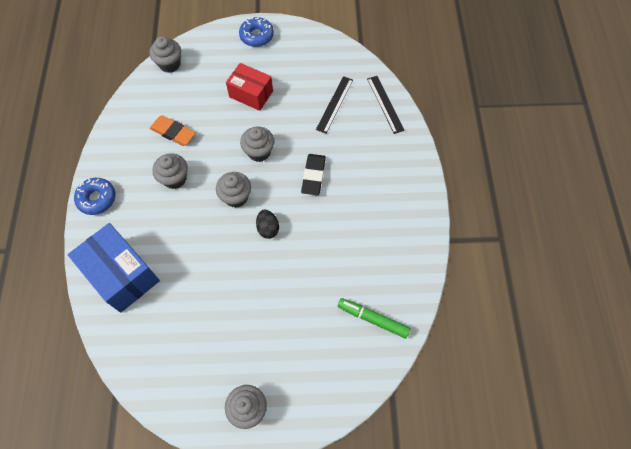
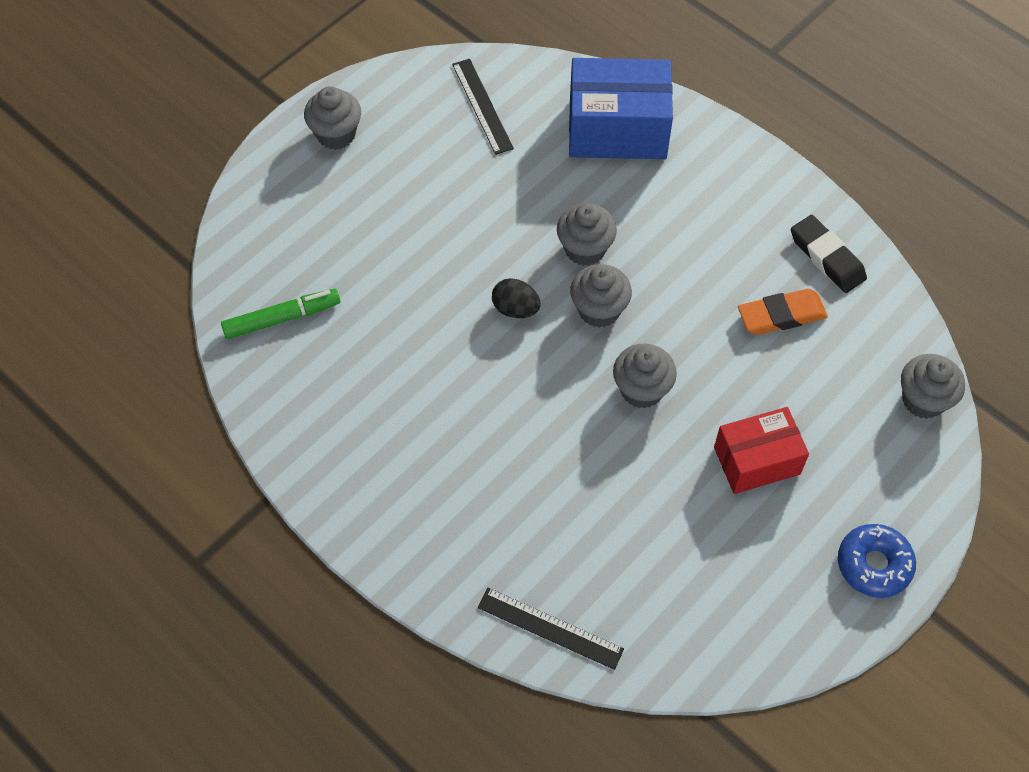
camera: 135 degrees right, 5 degrees down
(97, 199) = (754, 169): blue donut -> none
(175, 179) = (700, 265): grey cupcake -> grey cupcake (585, 249)
(313, 176) = (533, 422): black eraser -> black eraser (827, 257)
(334, 104) = (623, 556): black ruler -> black ruler (482, 106)

